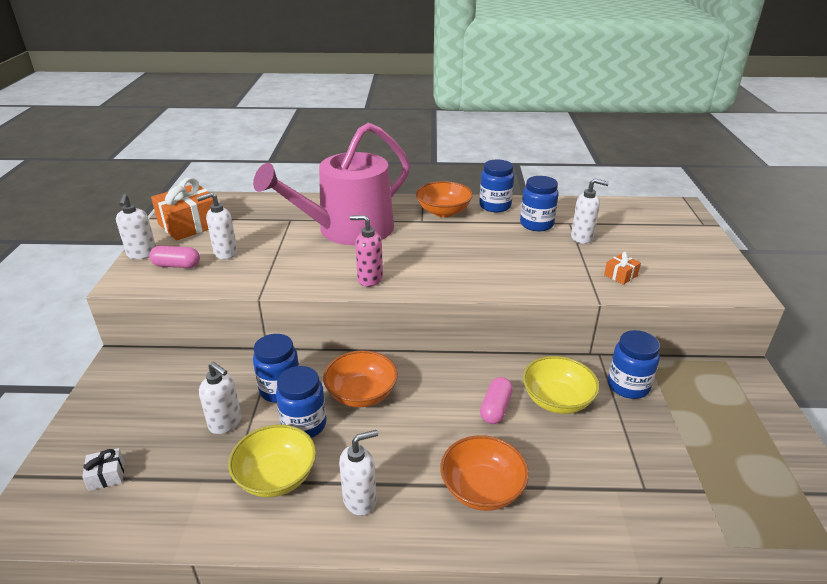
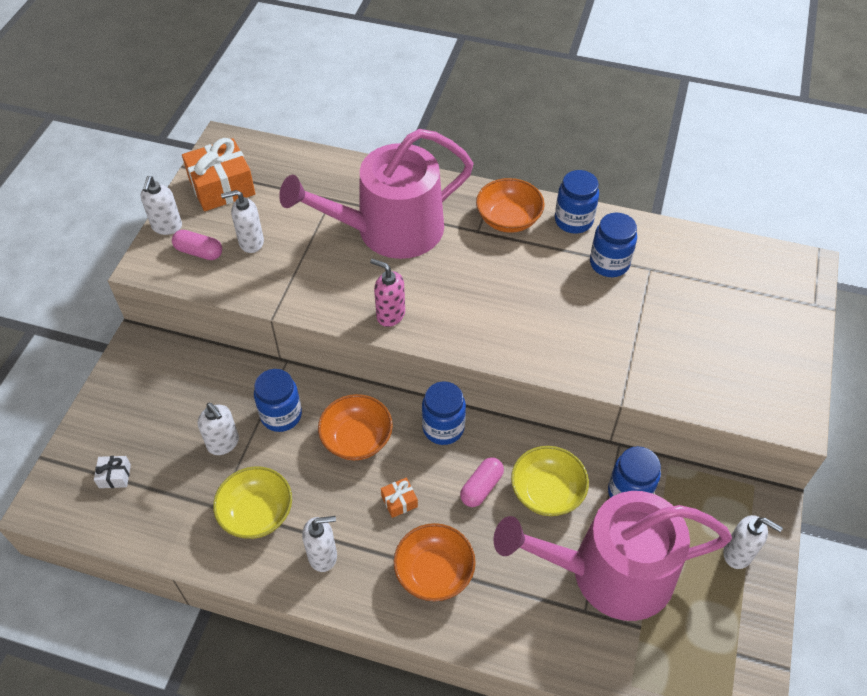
camera: 15 degrees right, 20 degrees up
(304, 424) = (294, 462): blue jar -> blue jar (443, 428)
(582, 238) = (652, 297): white soap dispenser -> white soap dispenser (738, 554)
(620, 275) = (666, 368): orange gift -> orange gift (399, 501)
(648, 451) = (609, 572): none -> pink watering can

